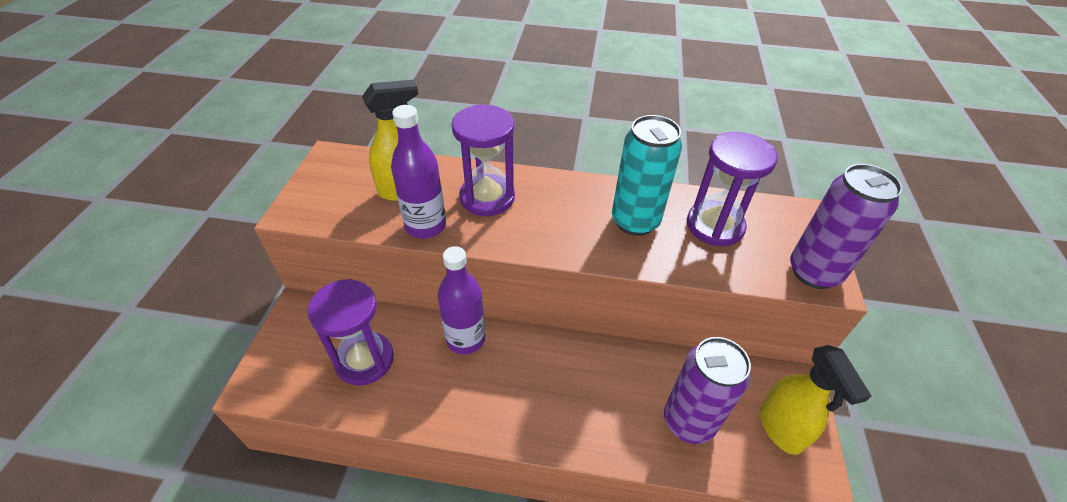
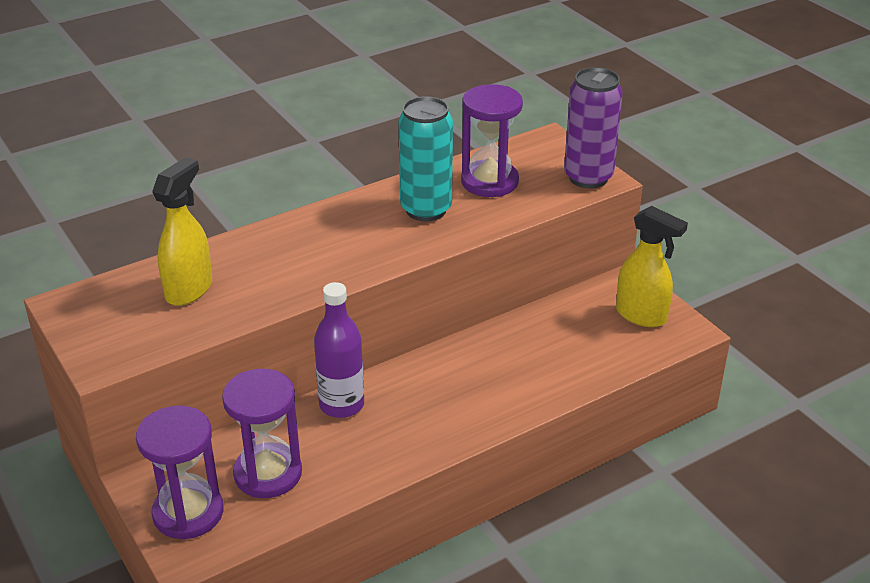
camera: 40 degrees left, 10 degrees down
(425, 226) = (251, 304): purple bottle -> none
(487, 197) = (278, 256): purple hourglass -> purple hourglass (188, 513)
(688, 421) = (577, 350): purple can -> none

